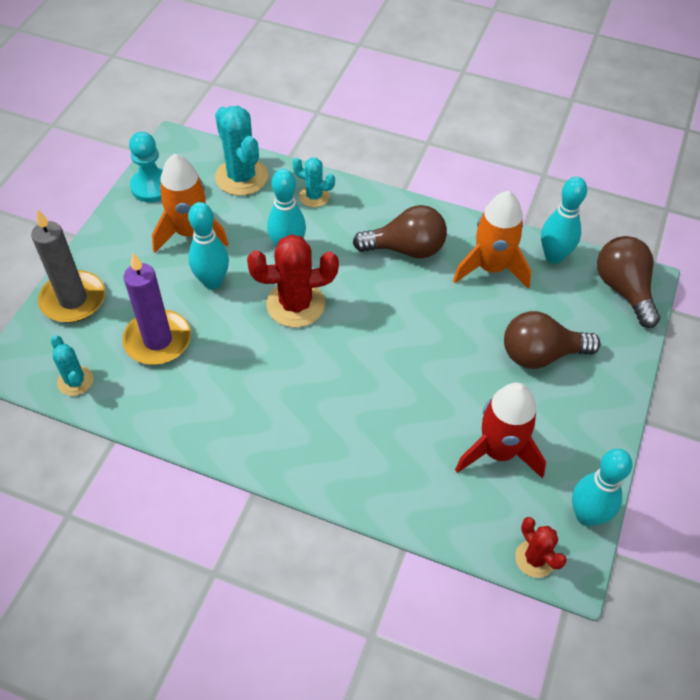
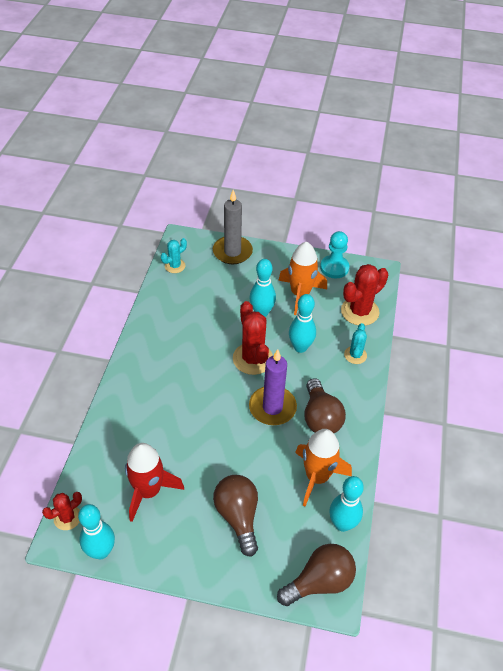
camera: 80 degrees right, 5 degrees down
(157, 340) = (210, 295): purple candle -> purple candle (272, 407)
(241, 177) = (359, 311): turquoise cactus -> red cactus

